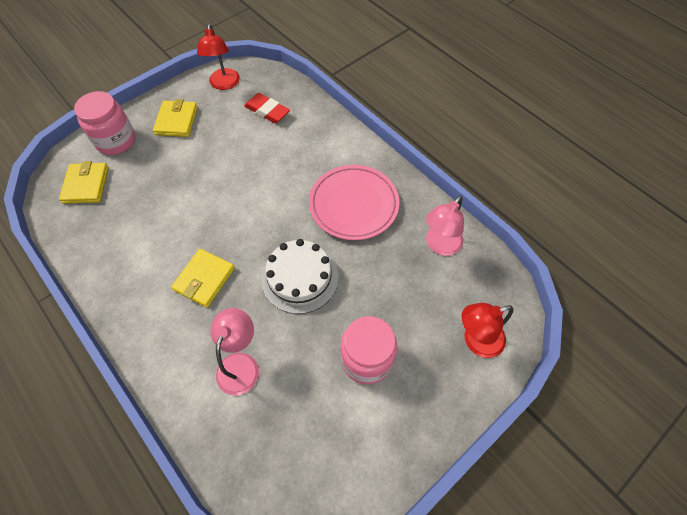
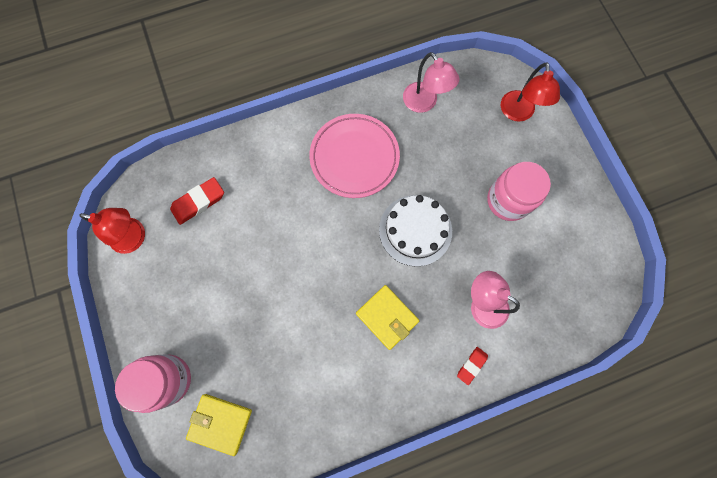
camera: 70 degrees left, 15 degrees up
(173, 372) = (471, 365): none -> red eraser
(177, 121) = (168, 303): yellow wallet -> none

